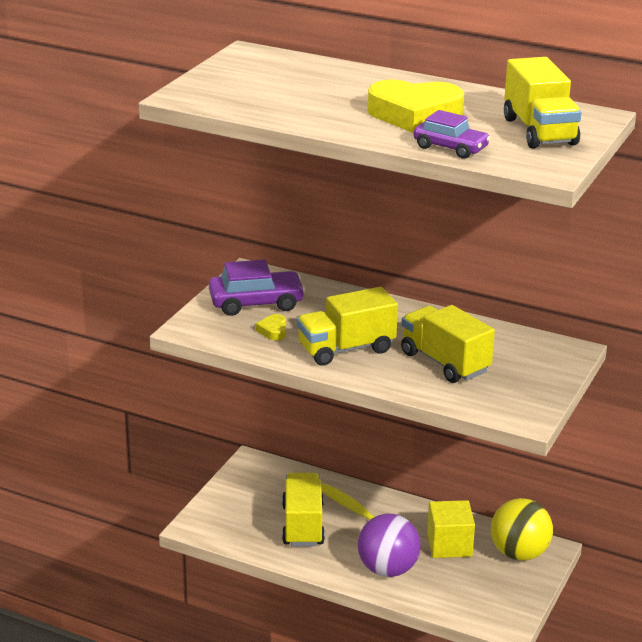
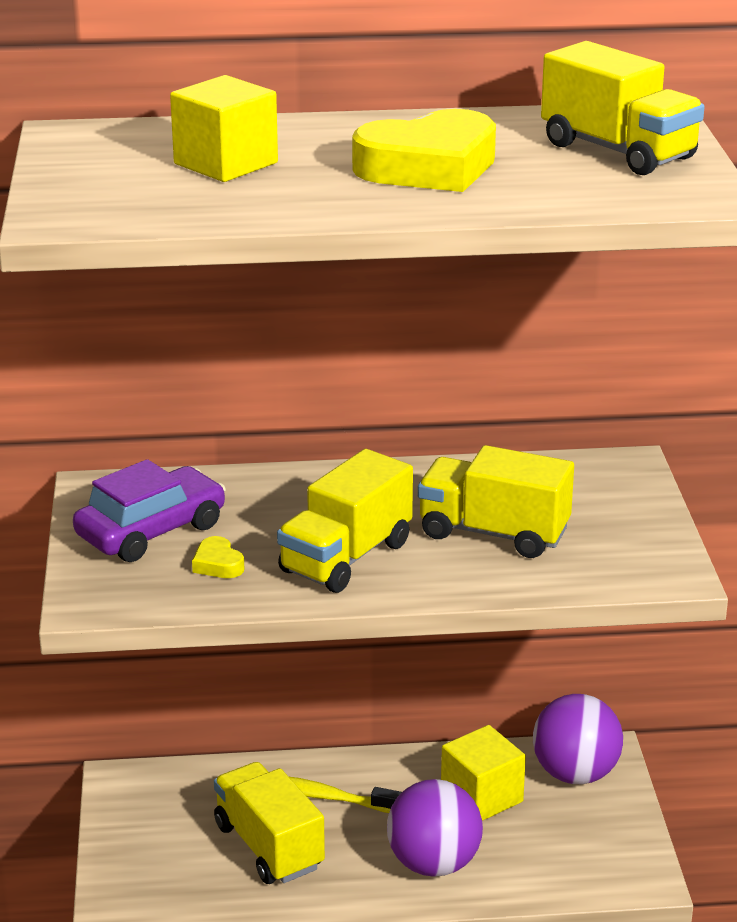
camera: 30 degrees left, 0 degrees up
(306, 87) = (226, 163): none -> yellow cube
(450, 148) = (541, 200): purple car -> none
(519, 553) = (575, 774): yellow ball -> purple ball

